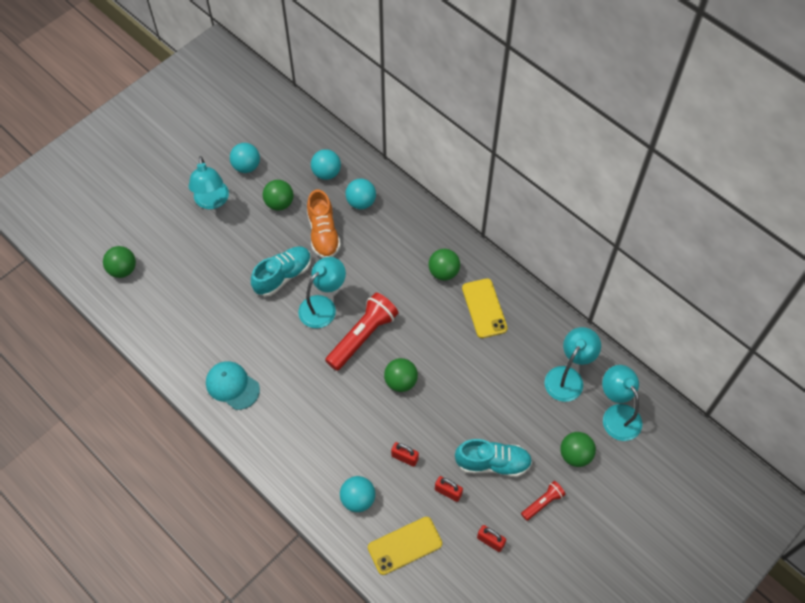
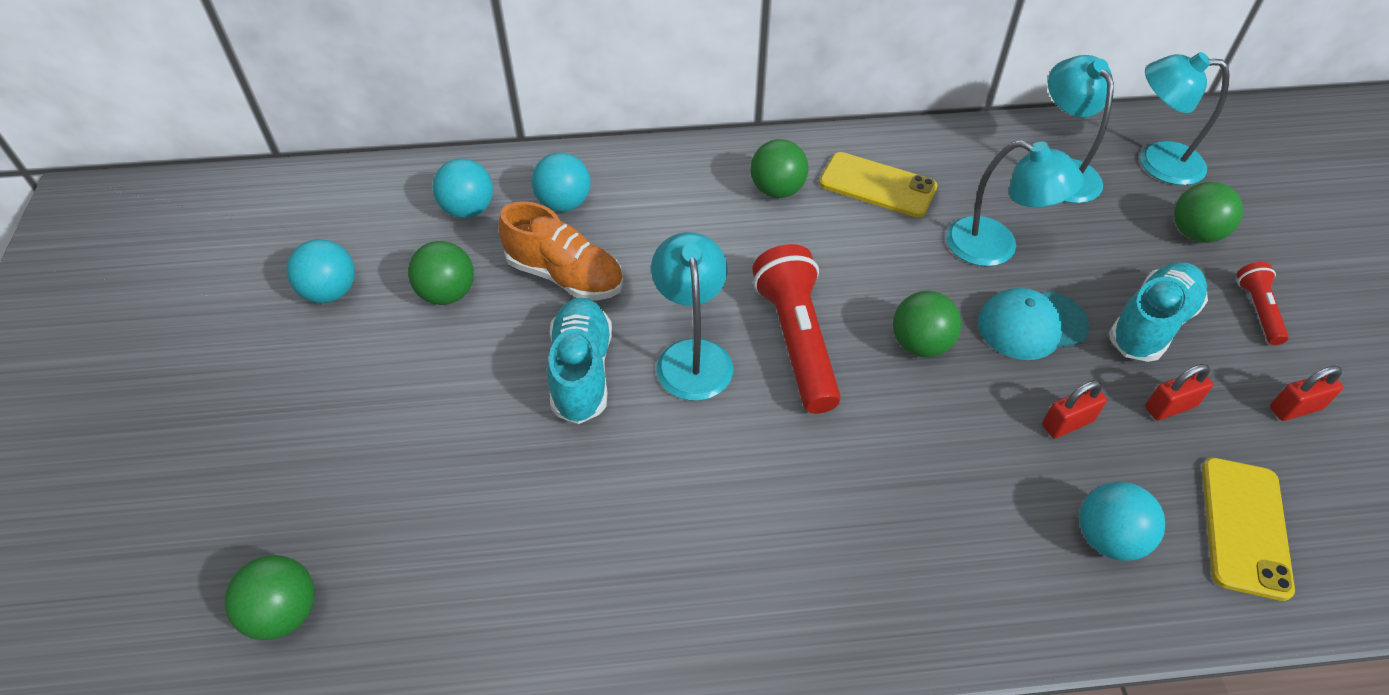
camera: 50 degrees left, 10 degrees down
(212, 201) = (331, 377): turquoise lamp -> turquoise lamp (996, 247)
(232, 386) = (721, 588): turquoise cap -> turquoise cap (1031, 325)

